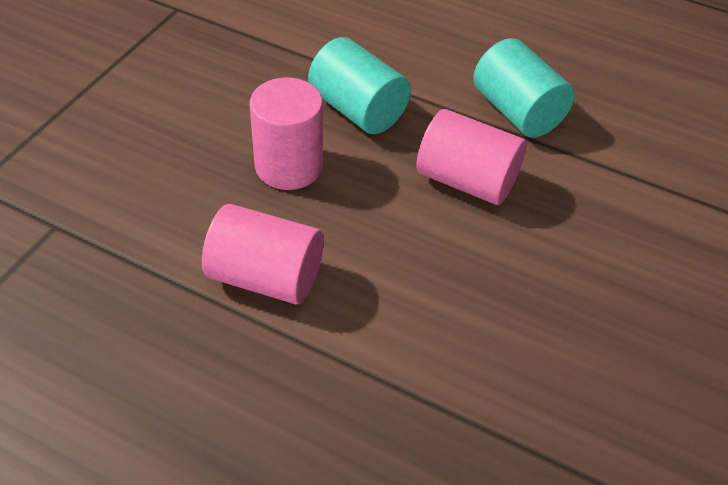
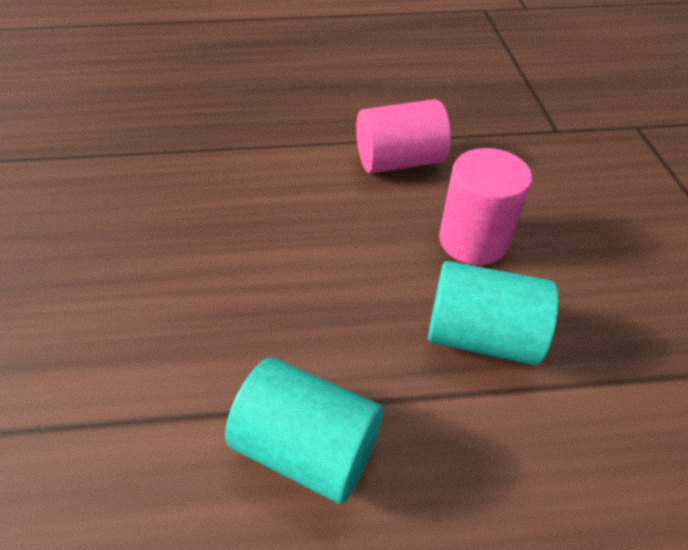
camera: 150 degrees right, 0 degrees up
(466, 181) = (310, 310): pink cylinder -> none

